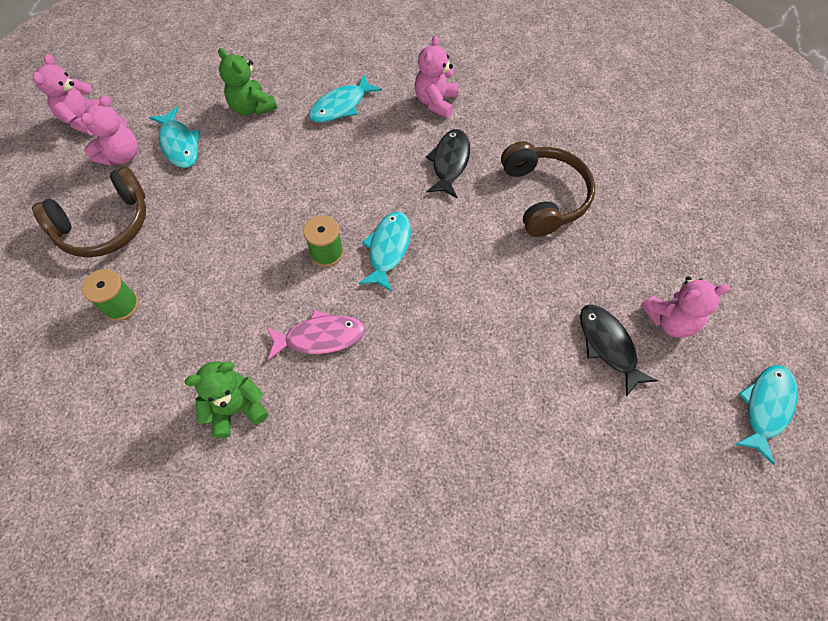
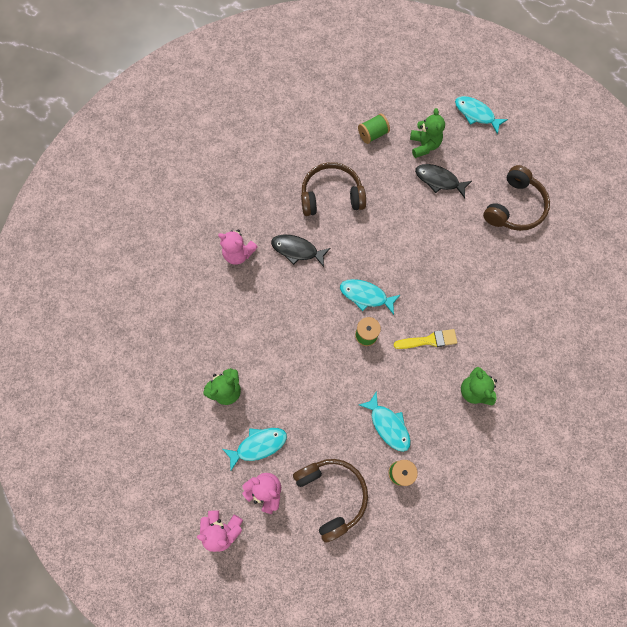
camera: 85 degrees left, 10 degrees up
(320, 337) = (428, 340): pink fish -> yellow brush
(341, 106) = (233, 322): turquoise fish -> turquoise fish (388, 425)
(585, 480) = (514, 207): none -> brown headphones
(608, 346) = (439, 180): black fish -> black fish turned 45 degrees clockwise
(667, 244) = (373, 134): none -> green spool
(670, 320) = (424, 145): pink teddy bear -> green teddy bear

